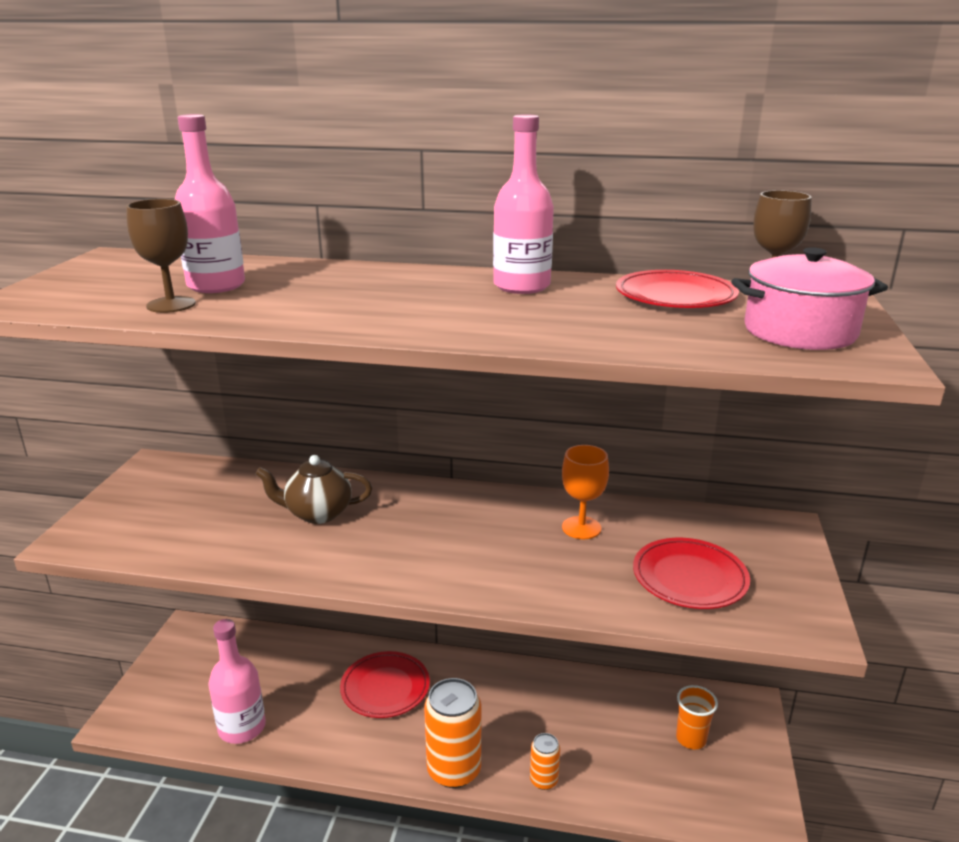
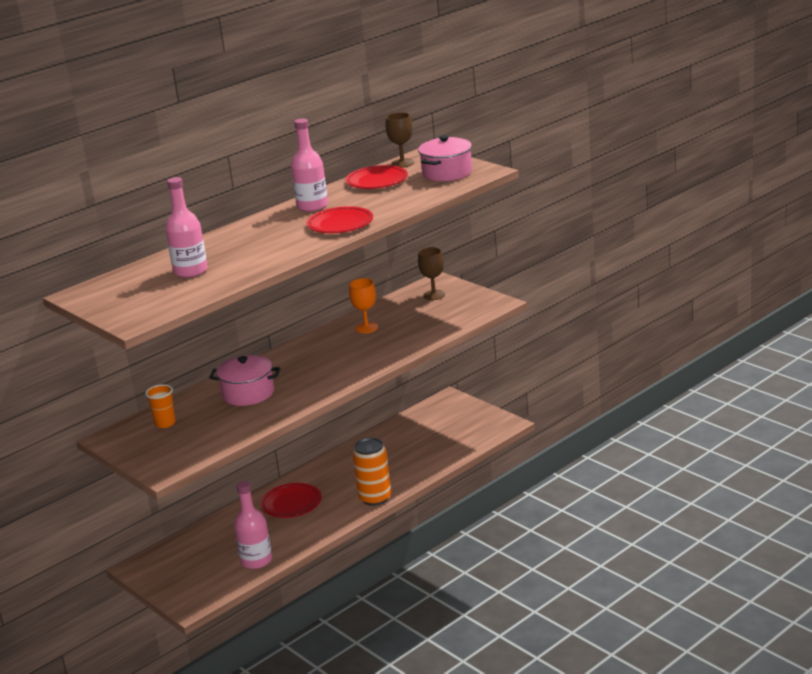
camera: 50 degrees left, 0 degrees up
(171, 305) = (206, 284): brown goblet -> brown goblet (434, 295)
(318, 513) = (248, 393): brown teapot -> pink pot
(543, 780) = (414, 473): orange can -> none
(689, 578) = (436, 316): red plate -> red plate (340, 224)
(691, 739) = (444, 423): orange cup -> orange cup (165, 423)

